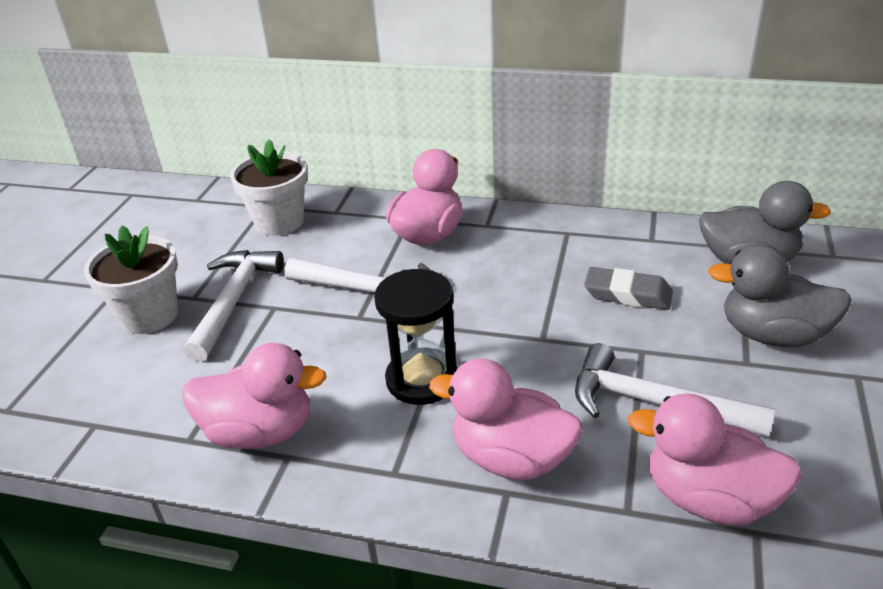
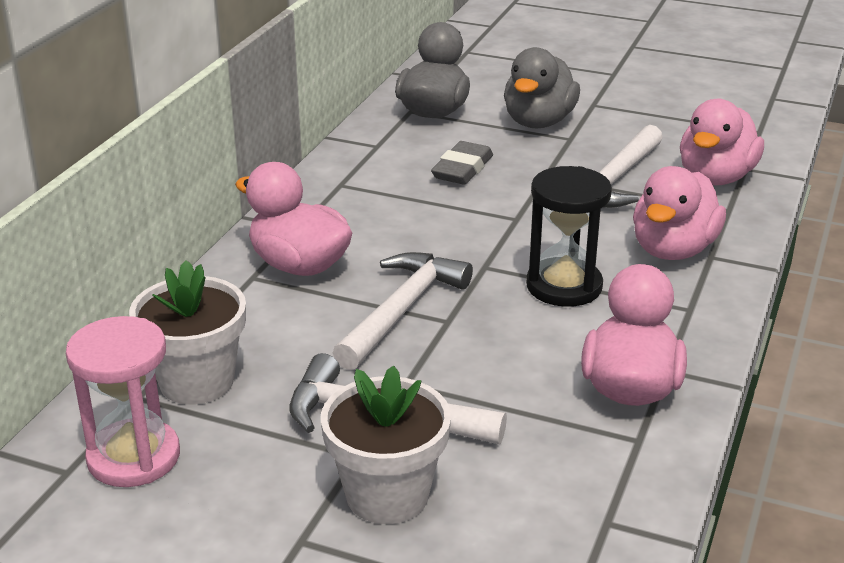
camera: 85 degrees left, 5 degrees down
(205, 217) = (134, 457): none -> pink hourglass

